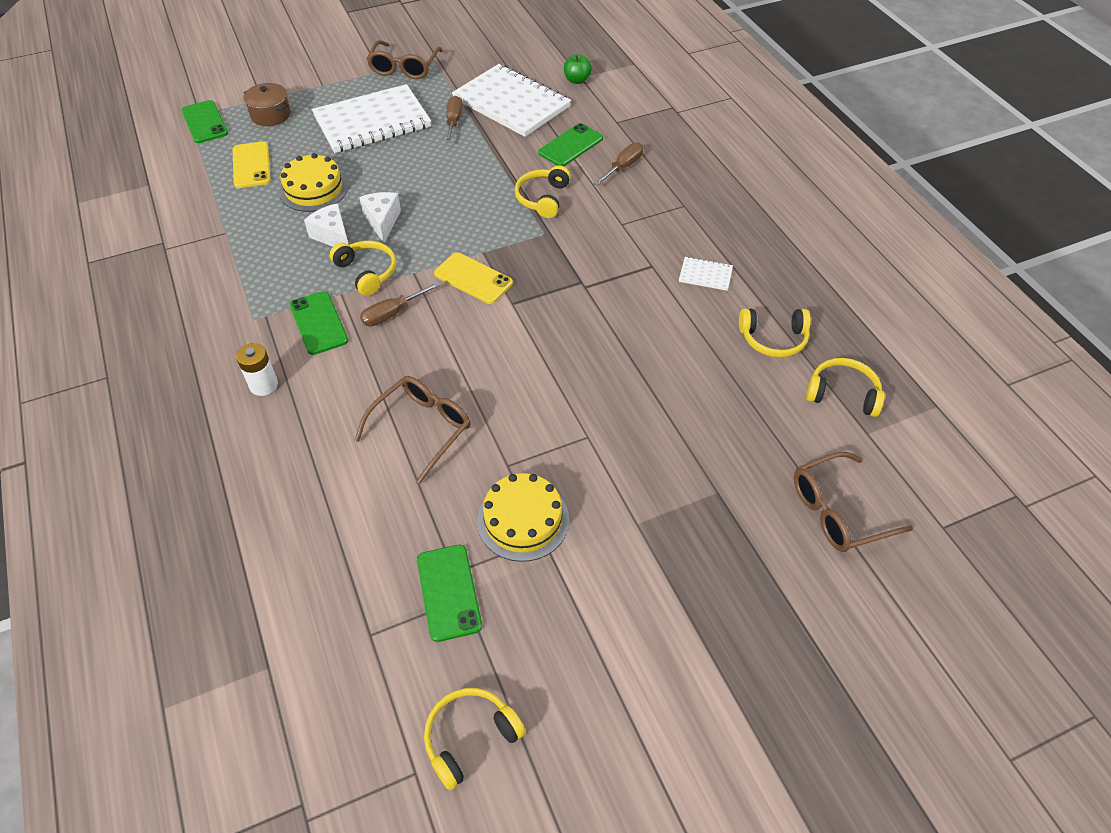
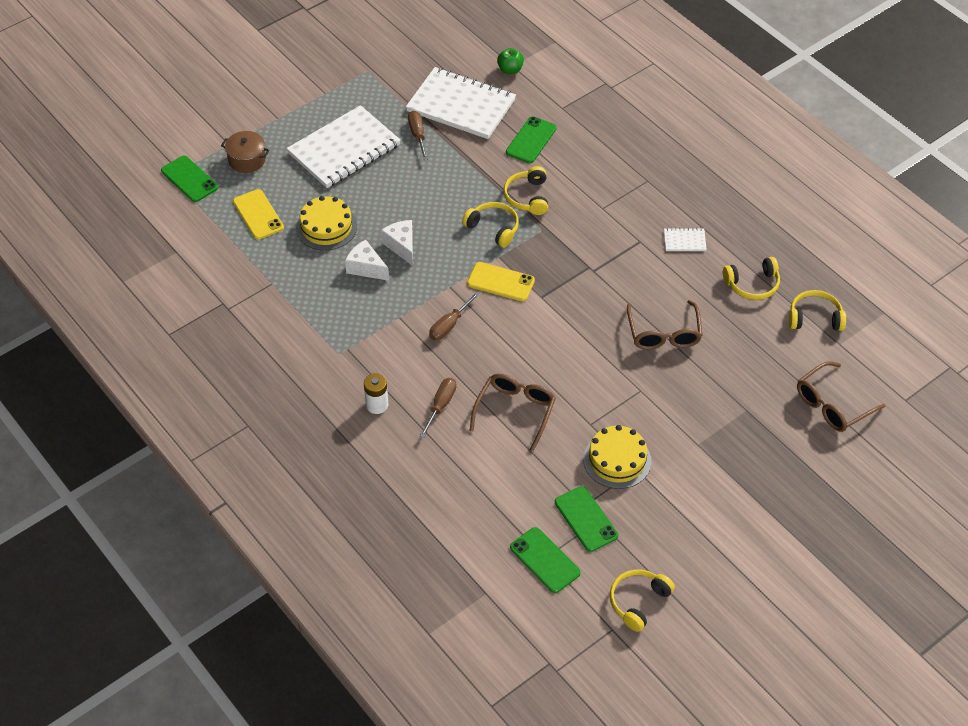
camera: 15 degrees left, 0 degrees up
(318, 323) = (394, 346): green phone -> green phone (545, 560)
(367, 272) = (411, 294): yellow headphones -> yellow headphones (493, 228)
(404, 68) = (345, 85): brown glasses -> brown glasses (664, 333)
(623, 167) = (584, 153): brown screwdriver -> brown screwdriver (440, 406)

